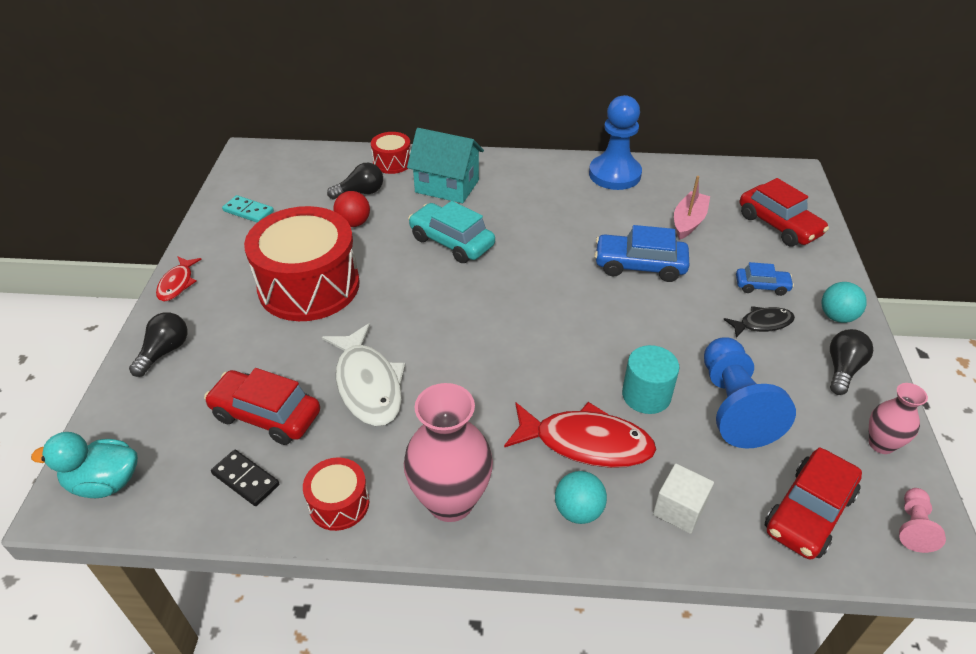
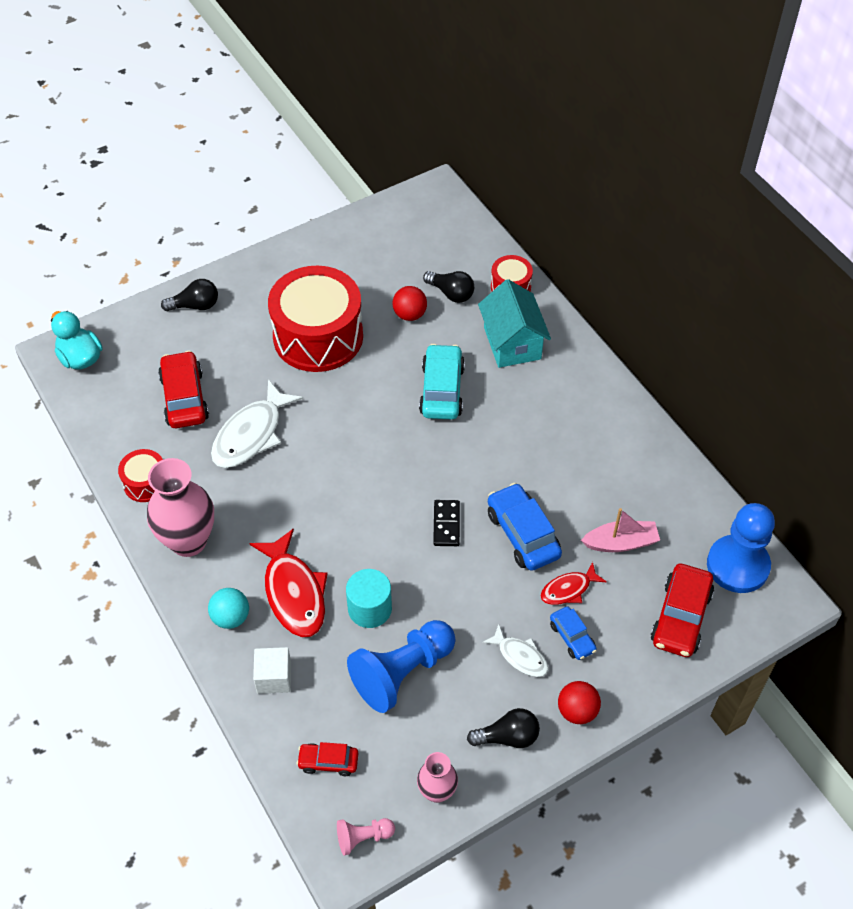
camera: 55 degrees right, 10 degrees up
(177, 284) = (259, 263): red fish -> red fish (568, 589)
(245, 479) = (130, 423): black domino -> black domino (446, 524)
(248, 211) = (366, 243): turquoise domino -> none
(614, 174) = (644, 452): blue pawn -> blue pawn (737, 565)
(762, 323) = (520, 656): black fish -> white fish
(808, 512) = (328, 762): red car -> red car, size x0.57
(837, 316) = (577, 711): turquoise ball -> red ball

